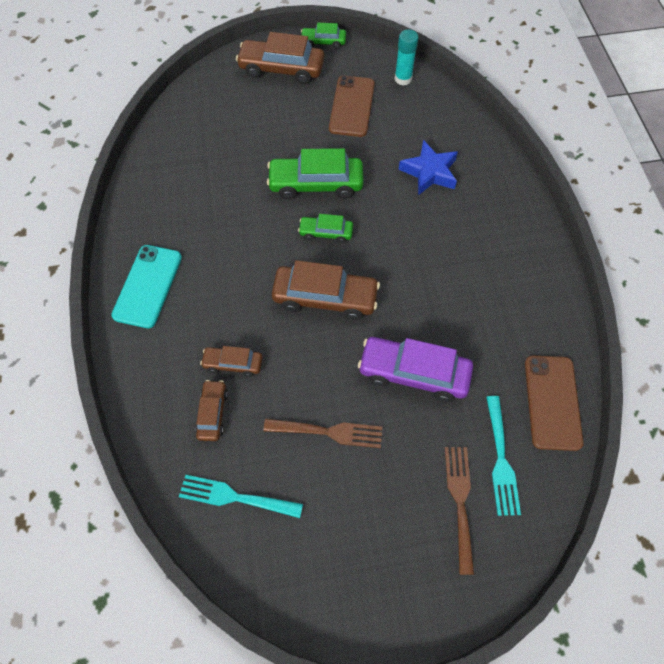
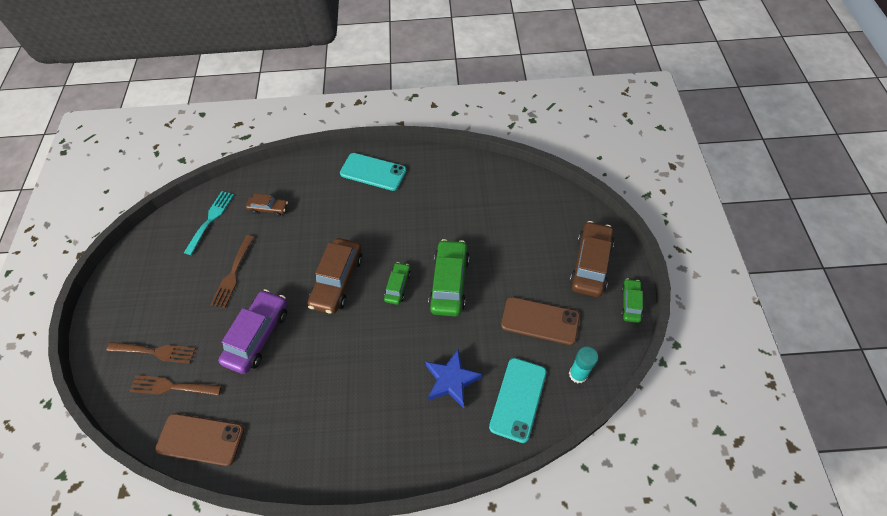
camera: 100 degrees right, 5 degrees down
(233, 363) = (300, 220): brown car -> none
(436, 120) = (518, 399): none -> turquoise phone
(501, 460) = (172, 387): turquoise fork -> brown fork

